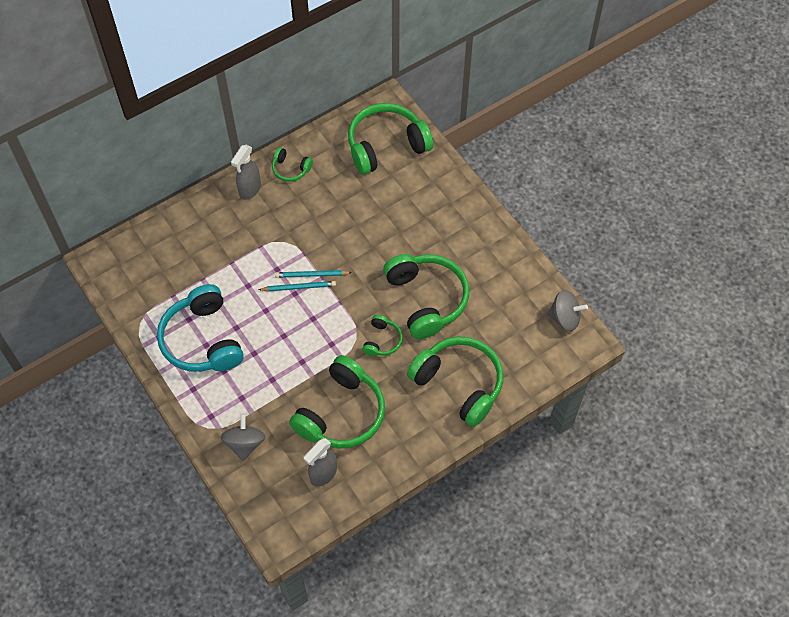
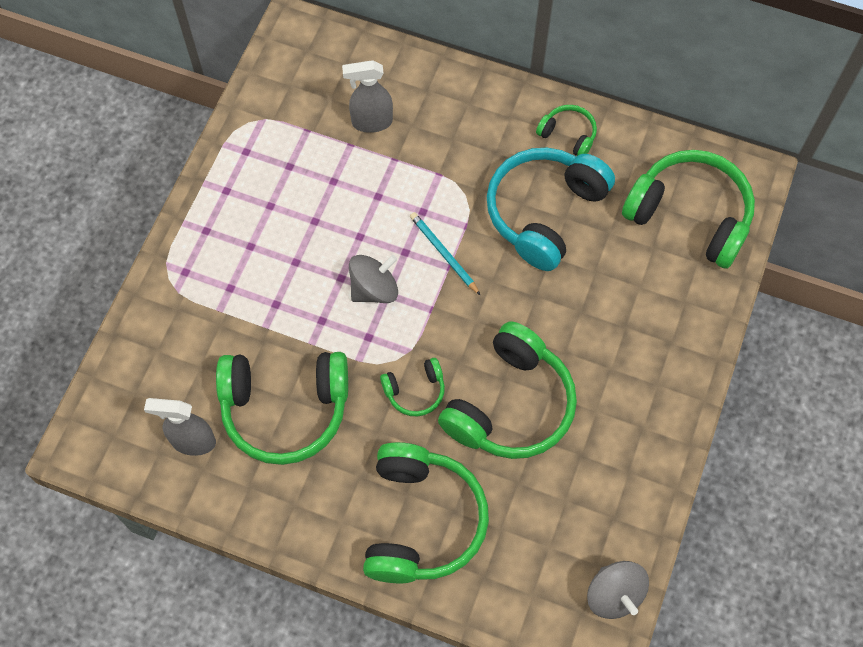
camera: 55 degrees right, 5 degrees up
(202, 340) = (273, 198): turquoise headphones -> turquoise headphones (544, 212)
(244, 443) = (175, 330): grey spinning top -> grey spinning top (374, 289)
(249, 190) = (504, 112): grey spray bottle -> grey spray bottle (371, 122)
(290, 169) = (568, 135): green headphones -> green headphones turned 135 degrees clockwise
(299, 287) = (417, 251): turquoise pencil -> none

